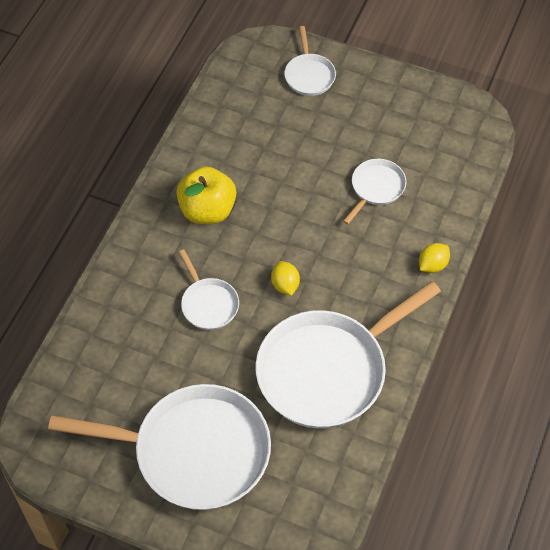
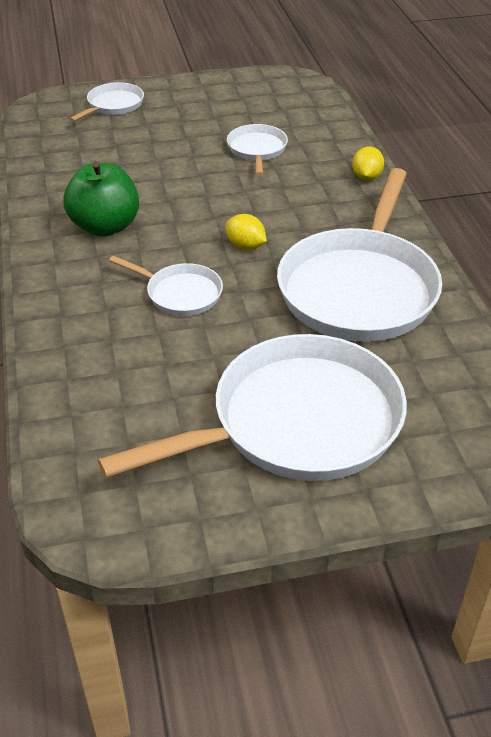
camera: 35 degrees left, 15 degrees down
(207, 210) = (105, 226): yellow apple -> green apple
(309, 75) = (113, 105): white pan -> white pan turned 105 degrees counterclockwise

